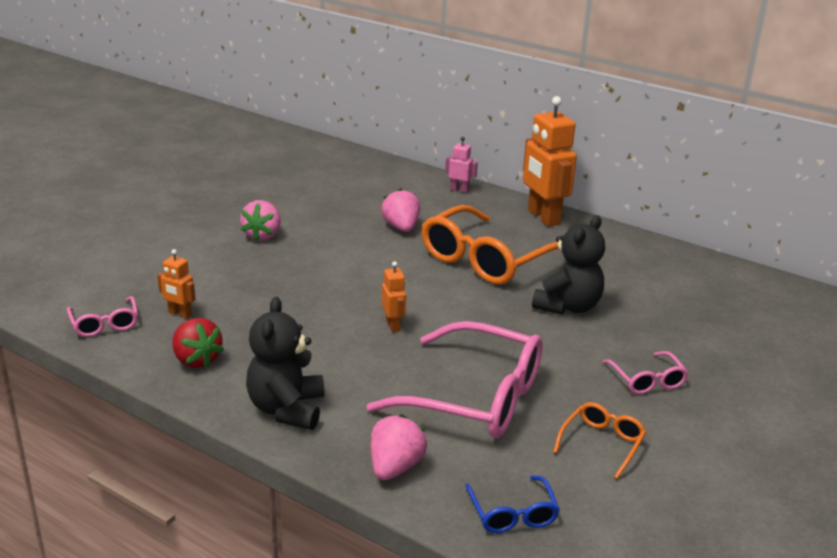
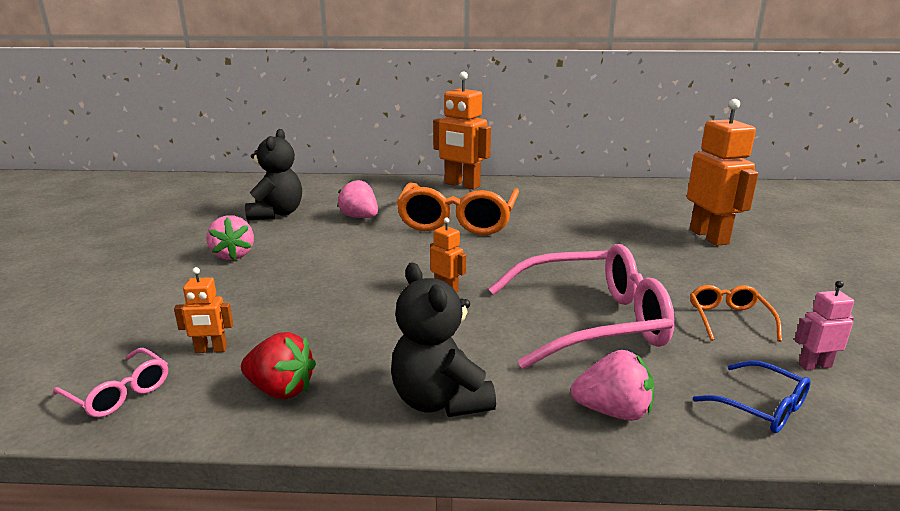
camera: 30 degrees left, 5 degrees down
(395, 467) = (613, 411): pink strawberry -> pink strawberry turned 105 degrees clockwise
(459, 190) = (375, 183): pink robot -> pink robot (814, 365)
(568, 307) = (561, 234): black teddy bear -> black teddy bear (276, 214)
(647, 380) = (685, 264): pink glasses -> none
(724, 362) = (709, 236): none -> orange robot

